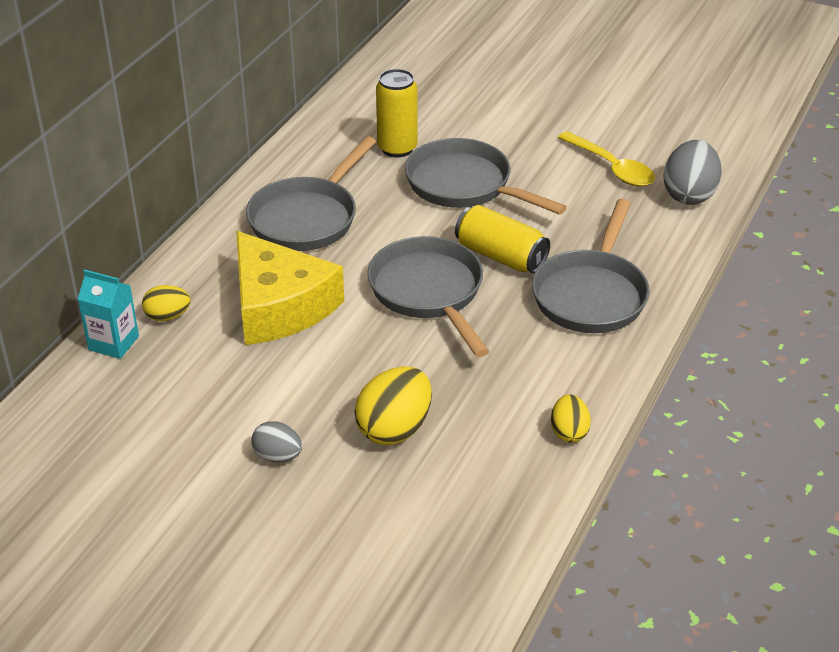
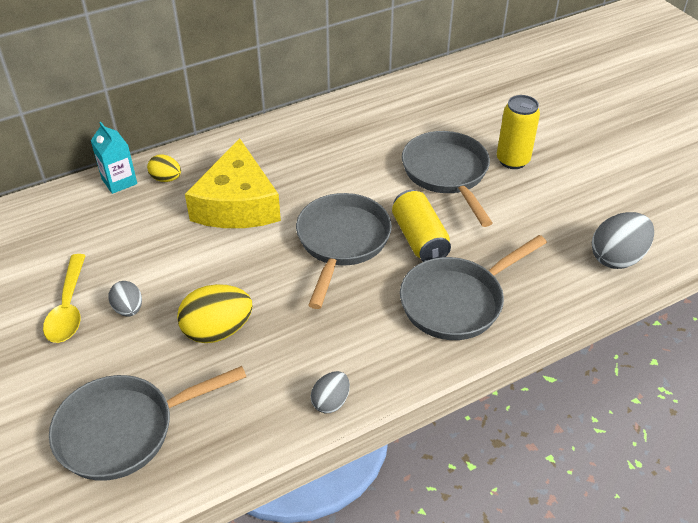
camera: 35 degrees right, 5 degrees up
(307, 218) = (317, 151): grey pan -> grey pan (124, 430)
(397, 148) = (427, 127): yellow can -> yellow can (512, 160)
(569, 432) = (331, 402): yellow egg -> grey egg
(612, 168) = (573, 208): yellow spoon -> yellow spoon (68, 308)

